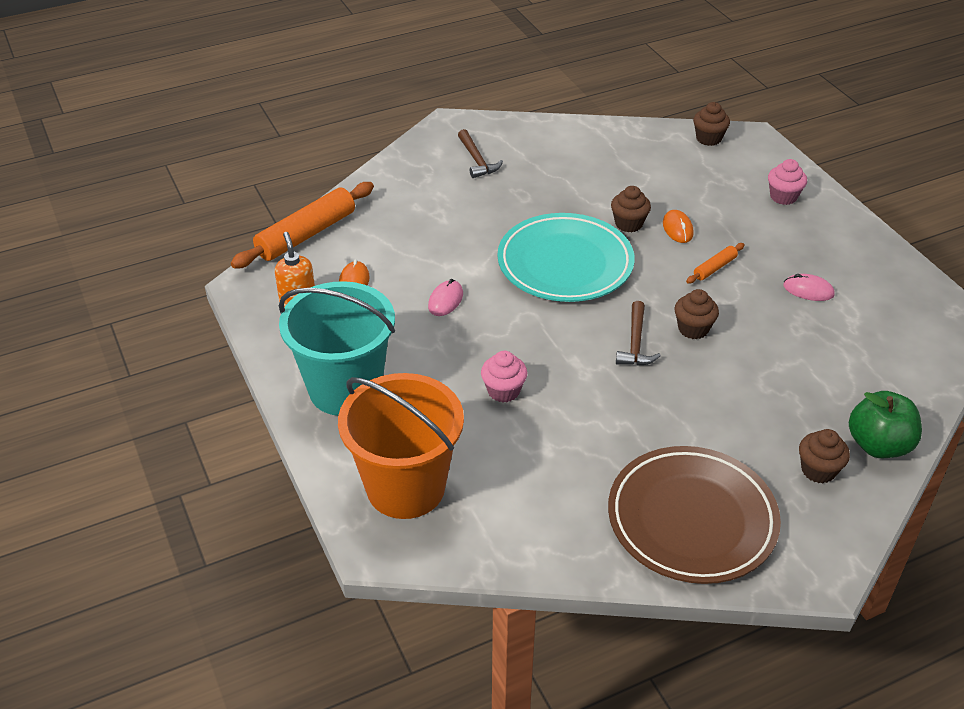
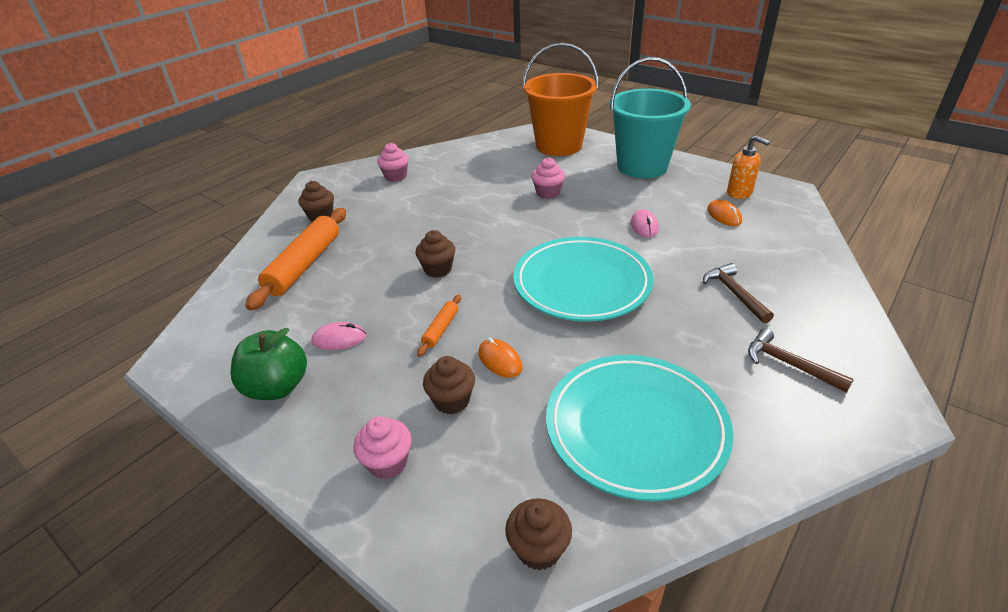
camera: 155 degrees right, 5 degrees down
(306, 234) = (811, 232): orange rolling pin -> orange rolling pin (304, 265)
(613, 163) = (635, 428): none -> turquoise plate
(628, 224) = (554, 346): brown cupcake -> brown cupcake (452, 401)
(635, 343) = (478, 245): brown hammer -> brown hammer (734, 293)
(691, 519) = (395, 176): brown plate -> pink cupcake
(878, 445) = (277, 241): green apple -> green apple (277, 387)

